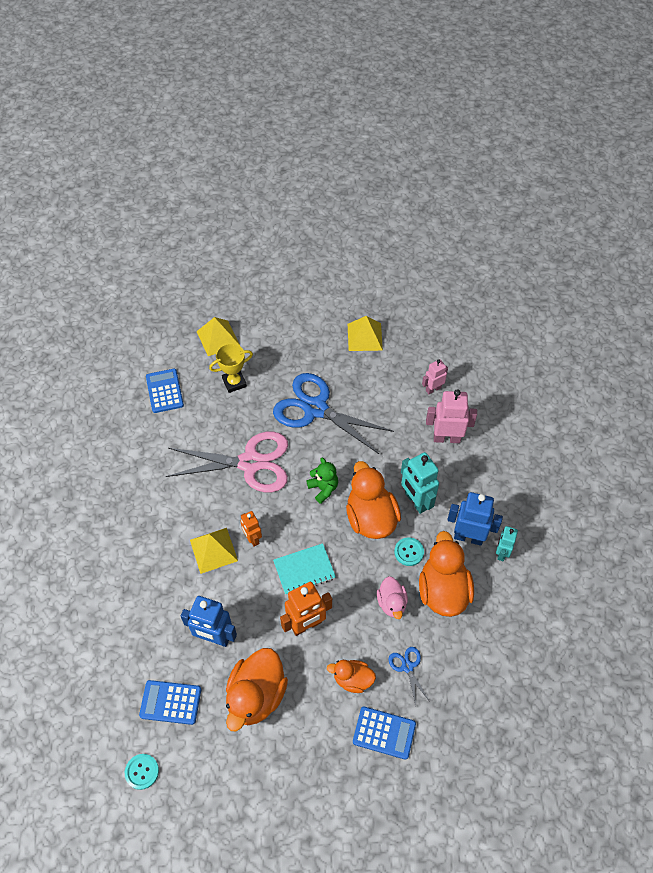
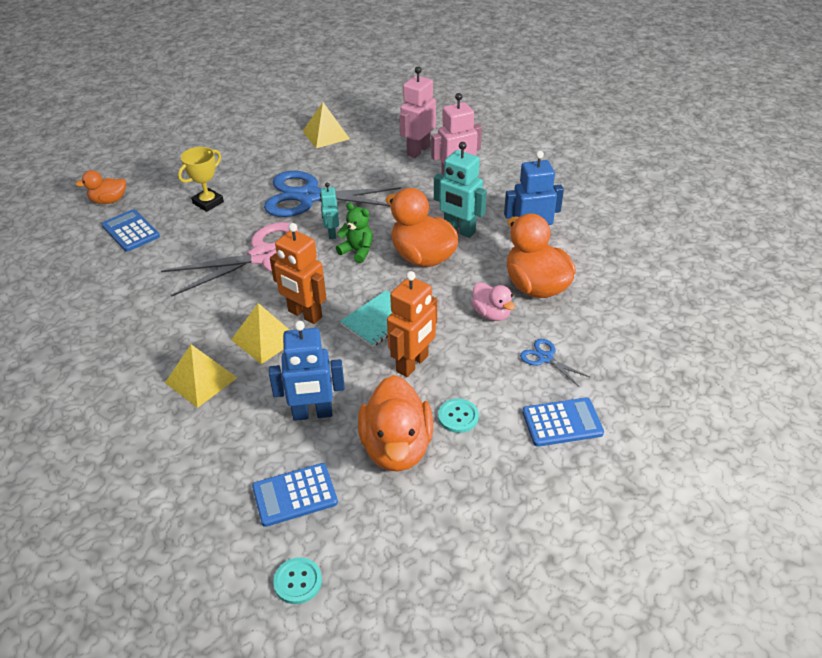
camera: 25 degrees left, 15 degrees down
(218, 338) = (169, 176): yellow pyramid -> yellow pyramid (201, 380)
(252, 538) = (304, 314): orange robot -> orange robot, size x1.67
(352, 679) = (495, 390): orange duck -> orange duck (109, 200)
(409, 552) = (480, 269): turquoise button -> turquoise button (458, 416)
(433, 389) = (418, 150): pink robot -> pink robot, size x1.67
(501, 553) = (570, 240): turquoise robot -> turquoise robot (331, 233)

